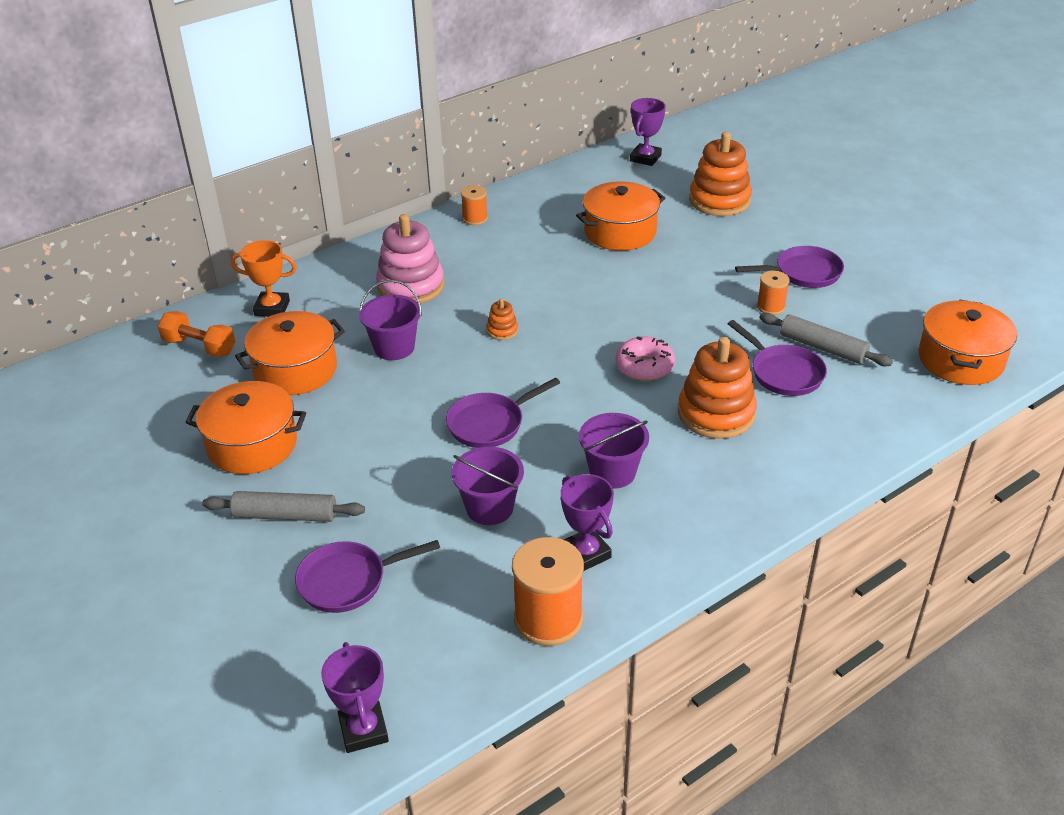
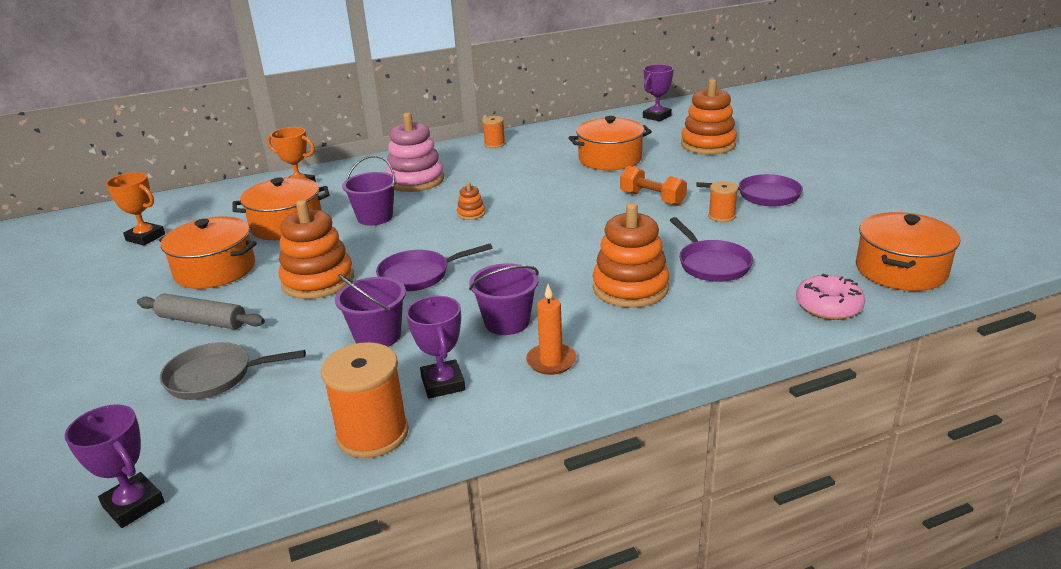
camera: 15 degrees right, 10 degrees down
(131, 408) = (145, 237): none -> orange trophy
(199, 347) = (227, 205): orange dumbbell -> orange dumbbell (652, 199)
(348, 581) = (215, 377): purple pan -> grey pan
(363, 730) = (133, 505): purple trophy -> purple trophy turned 45 degrees counterclockwise
(382, 445) = (318, 281): none -> orange stacking toy
(644, 367) = (581, 248): pink donut -> pink donut (828, 306)
(677, 512) = (551, 361): none -> orange candle
(822, 347) = (759, 249): grey rolling pin -> none

